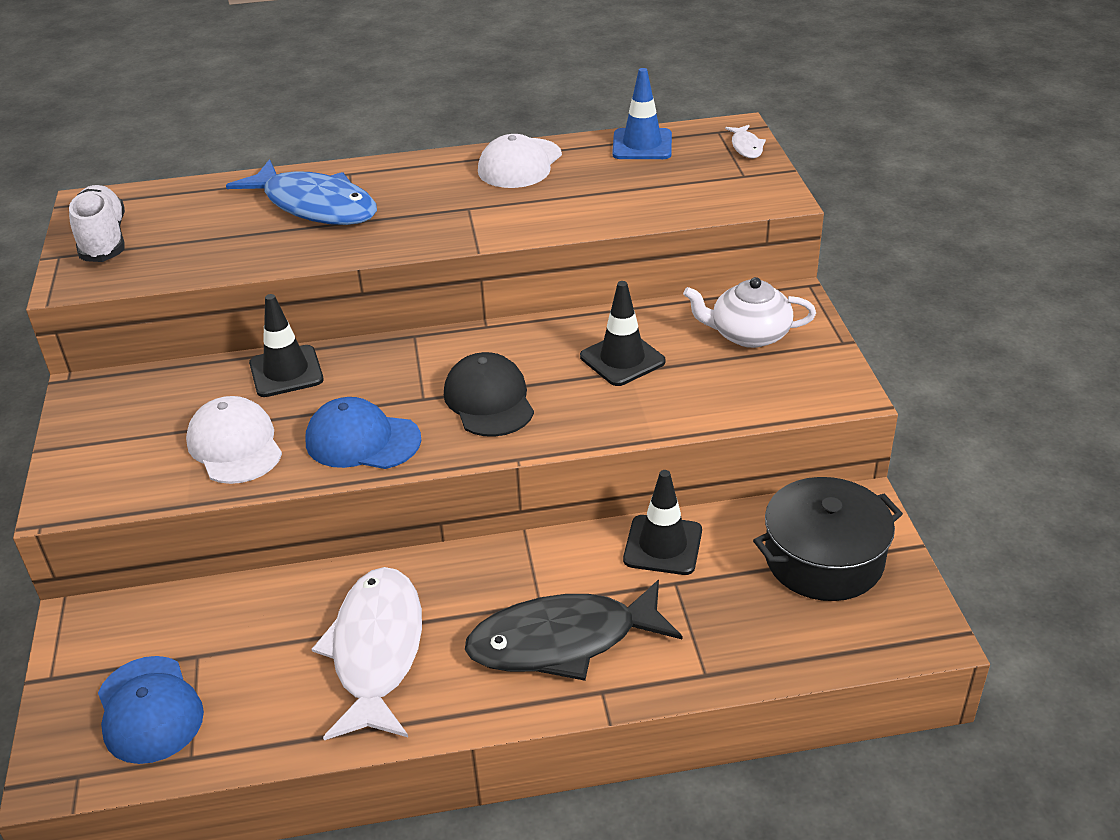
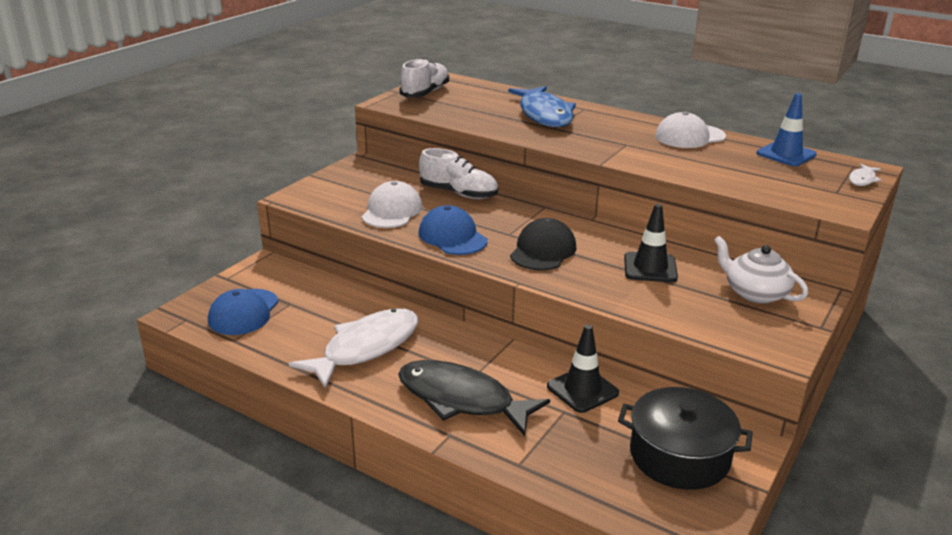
camera: 40 degrees right, 10 degrees down
(286, 372) = (458, 193): black traffic cone -> white shoe

